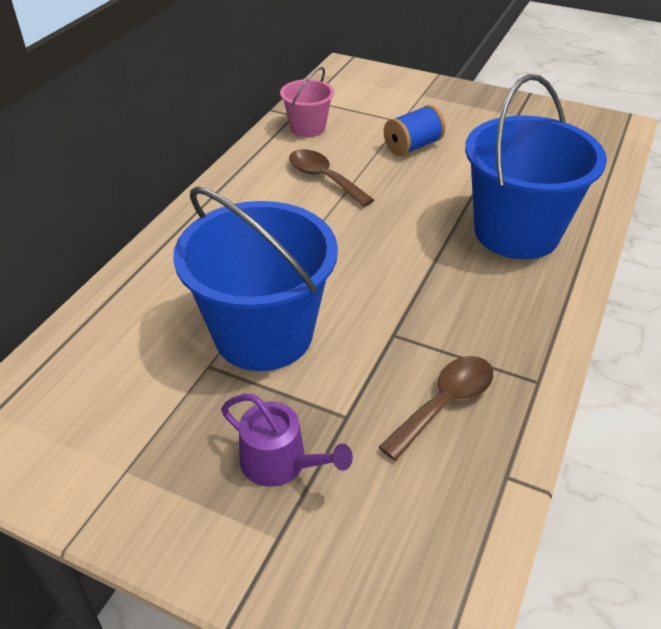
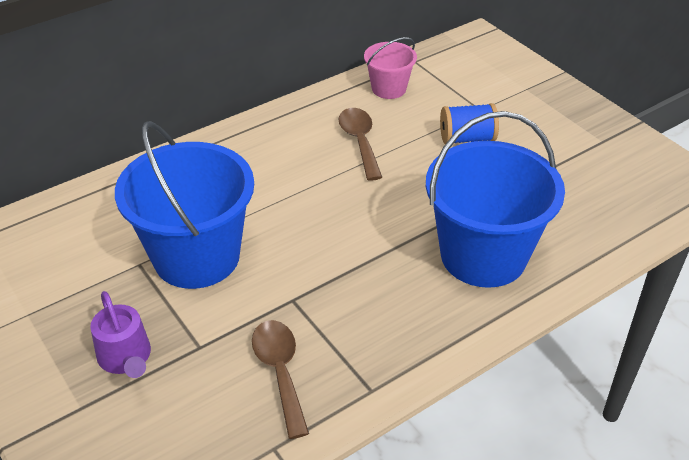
camera: 30 degrees right, 0 degrees up
(445, 403) = (280, 372): brown spoon -> brown spoon turned 90 degrees counterclockwise

